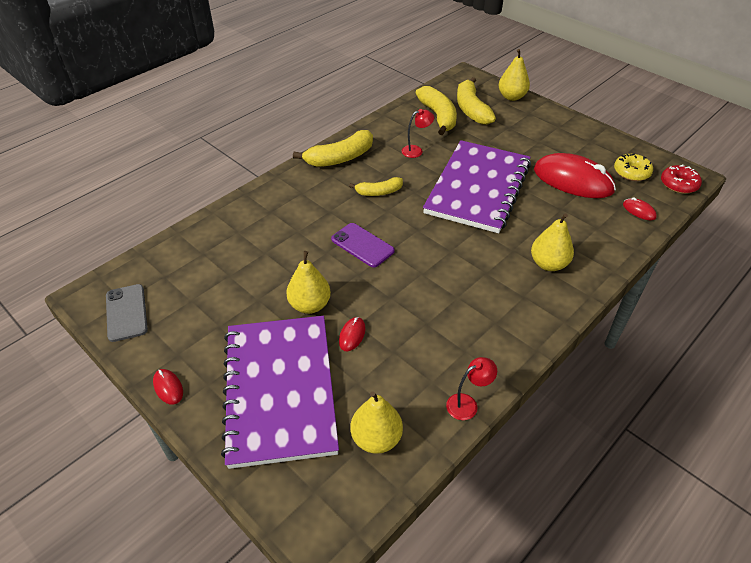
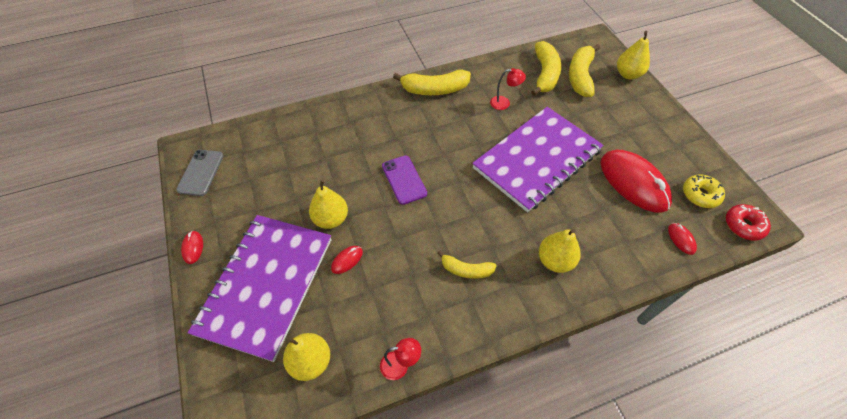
camera: 25 degrees right, 10 degrees up
(379, 192) = (447, 133): yellow banana -> yellow banana (466, 270)

